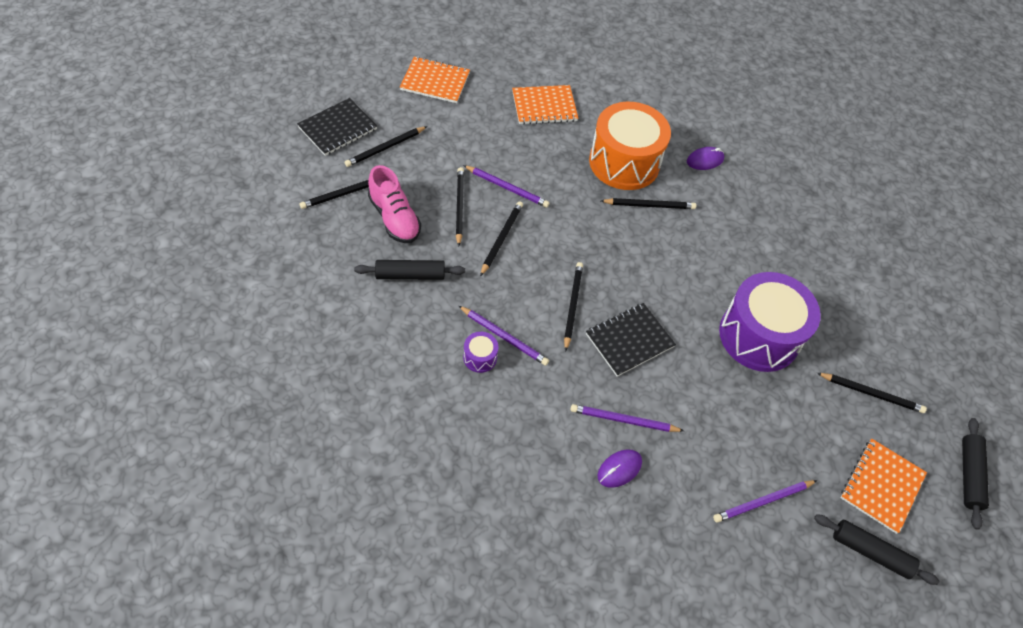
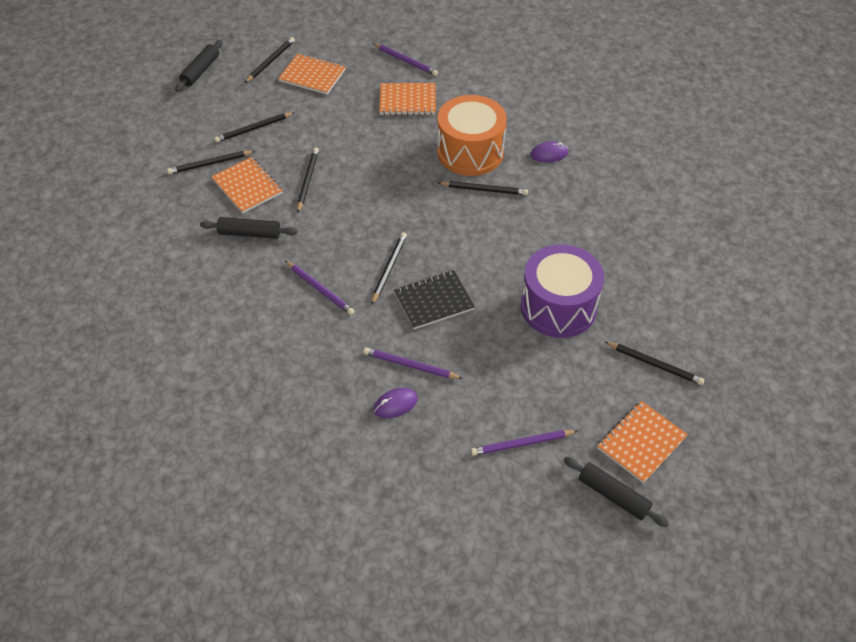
camera: 15 degrees right, 5 degrees down
(337, 128) = (216, 111): black notebook -> none
(394, 218) = (247, 186): pink shoe -> orange notebook
(480, 357) = (294, 304): purple drum -> none
(501, 238) = (338, 209): black pencil -> black pencil (270, 61)
(507, 188) = (355, 167): purple pencil -> purple pencil (406, 61)
(969, 475) = (732, 442): black rolling pin -> black rolling pin (201, 71)

